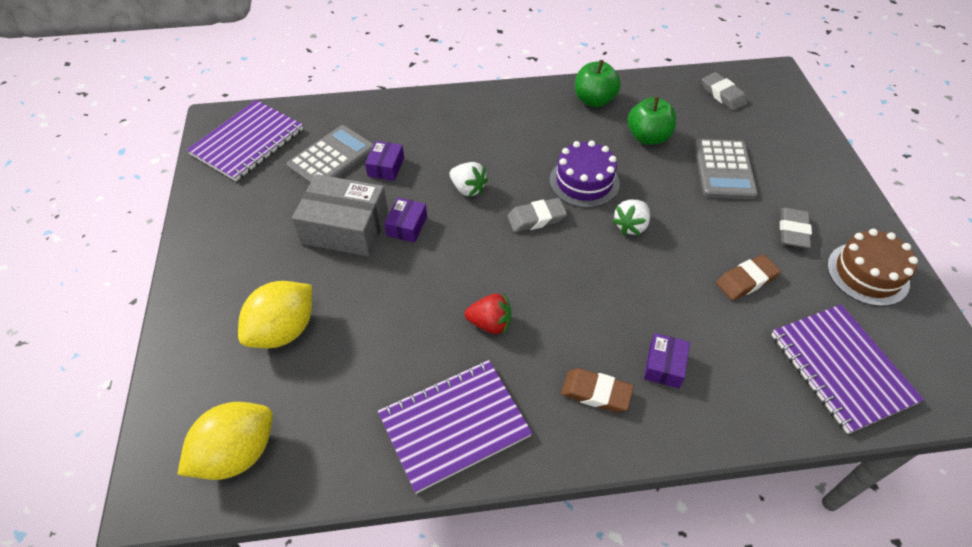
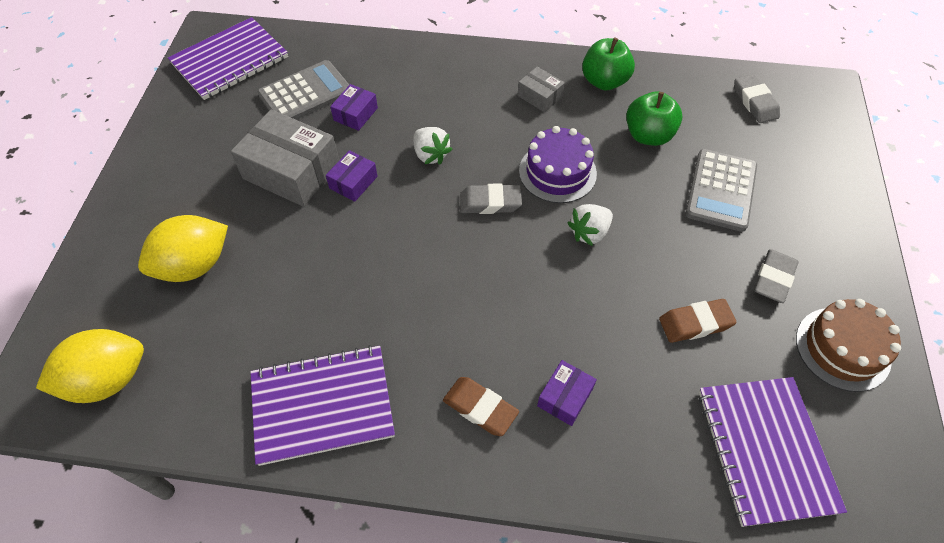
camera: 15 degrees right, 5 degrees up
(490, 323) = (398, 306): red strawberry -> none
(544, 122) = (539, 96): none -> grey box

